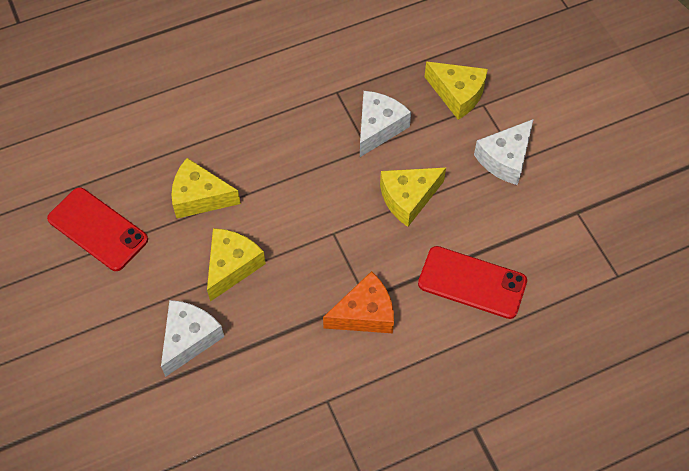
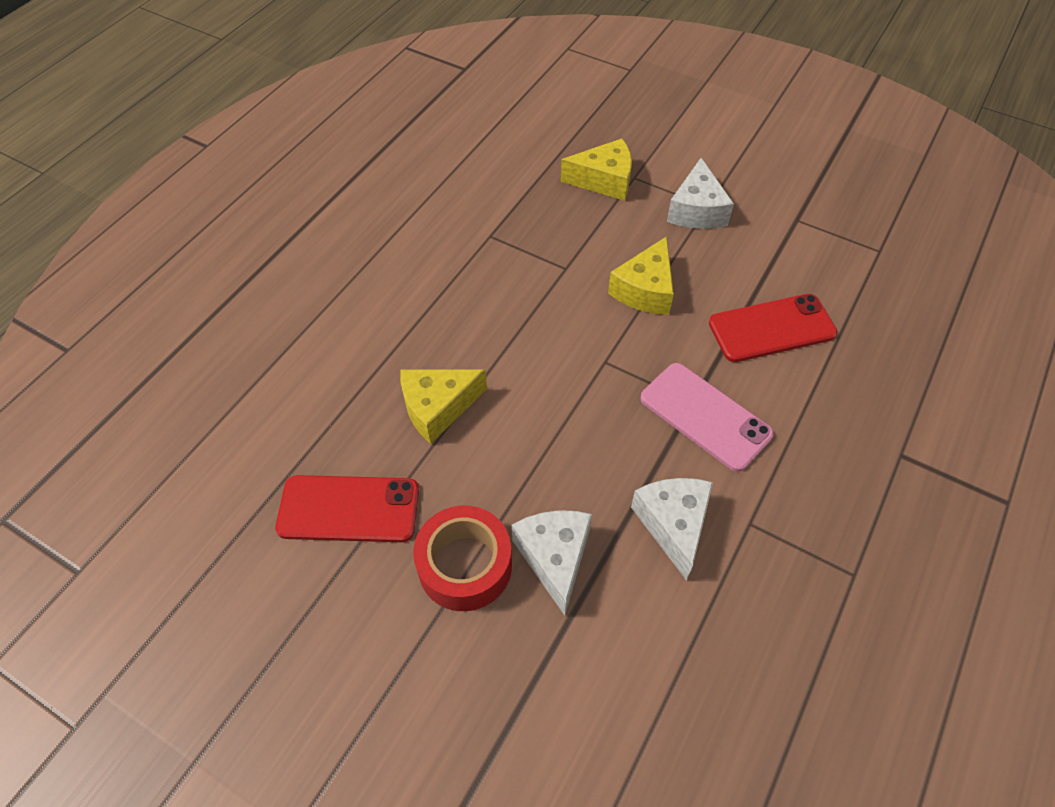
camera: 35 degrees left, 5 degrees down
(135, 308) = (465, 565): none -> red tape
(232, 266) = (533, 454): yellow cheese -> none
(364, 313) = (705, 416): orange cheese -> pink phone
(378, 127) = (559, 245): white cheese -> white cheese (673, 524)

